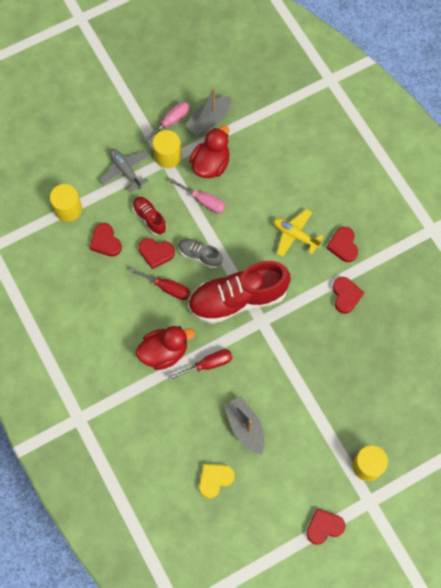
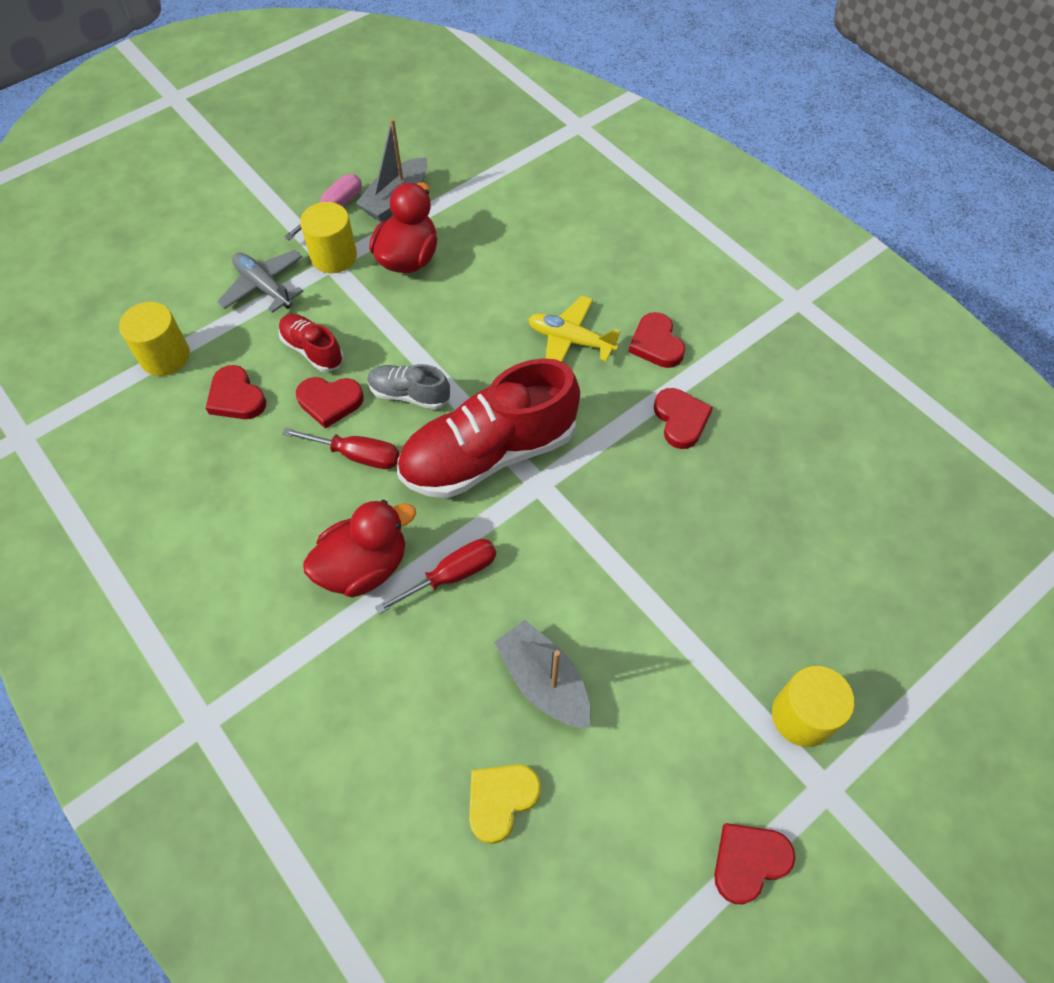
camera: 10 degrees left, 10 degrees down
(204, 201) = (404, 312): pink screwdriver -> none

